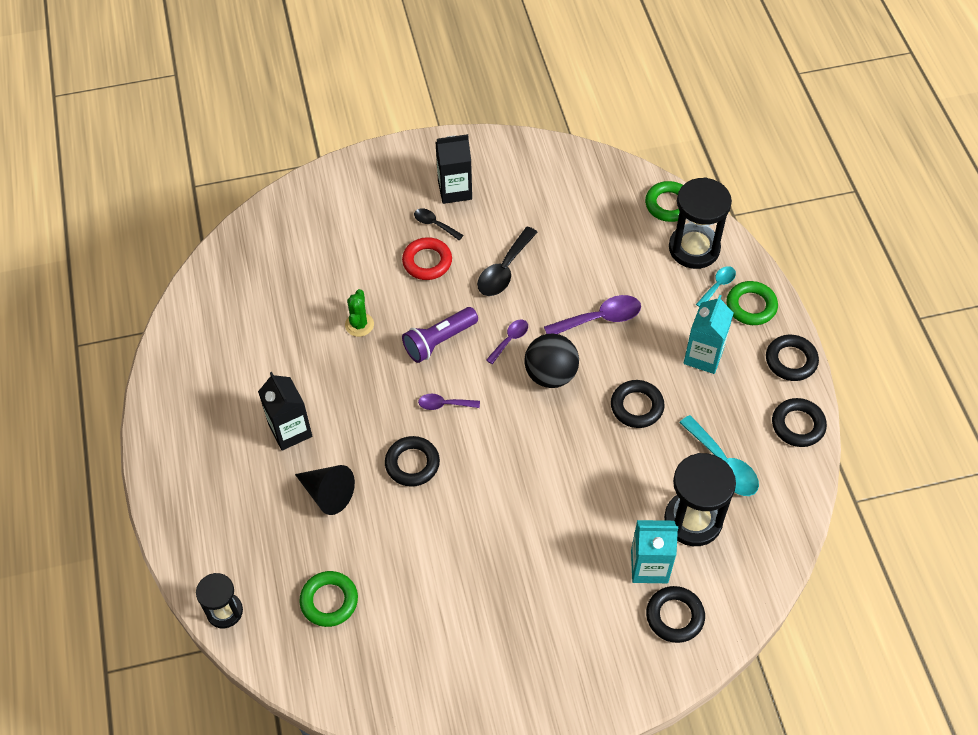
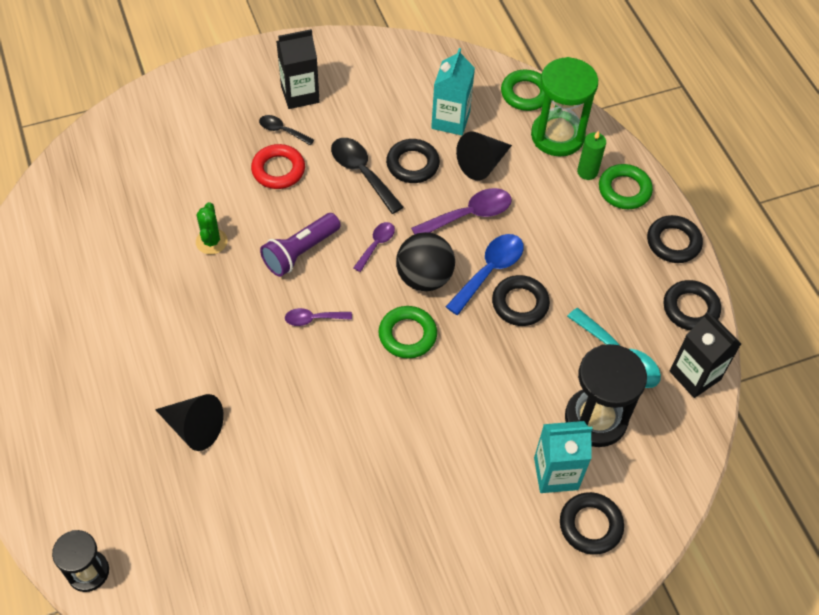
camera: 10 degrees left, 0 degrees up
(290, 431) = (145, 362): black carton -> black carton (695, 375)
(329, 601) = (207, 547): green ring -> green ring (407, 335)
(412, 464) = (285, 386): black ring -> black ring (412, 164)
(504, 270) = (362, 173): black spoon -> black spoon turned 120 degrees clockwise
(612, 373) = (490, 271): none -> blue spoon
(618, 270) = (482, 164): none -> black cone
(694, 248) = (557, 136): black hourglass -> green hourglass
(703, 356) = (582, 245): turquoise carton -> turquoise carton (450, 120)
(718, 286) = (587, 172): turquoise spoon -> green candle

